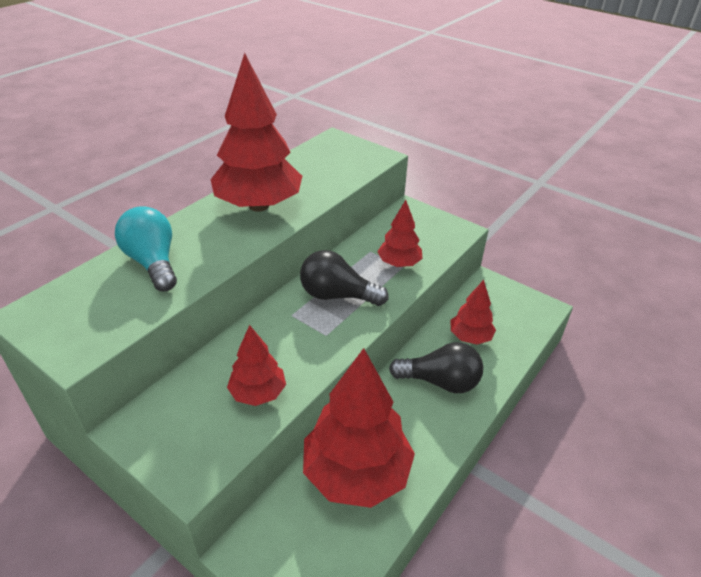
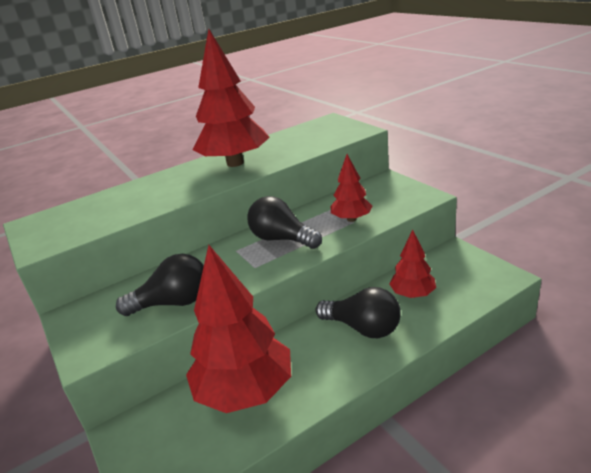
camera: 25 degrees right, 10 degrees down
(153, 262) = (132, 196): turquoise light bulb -> none
(258, 393) = (173, 303): red tree -> black light bulb

